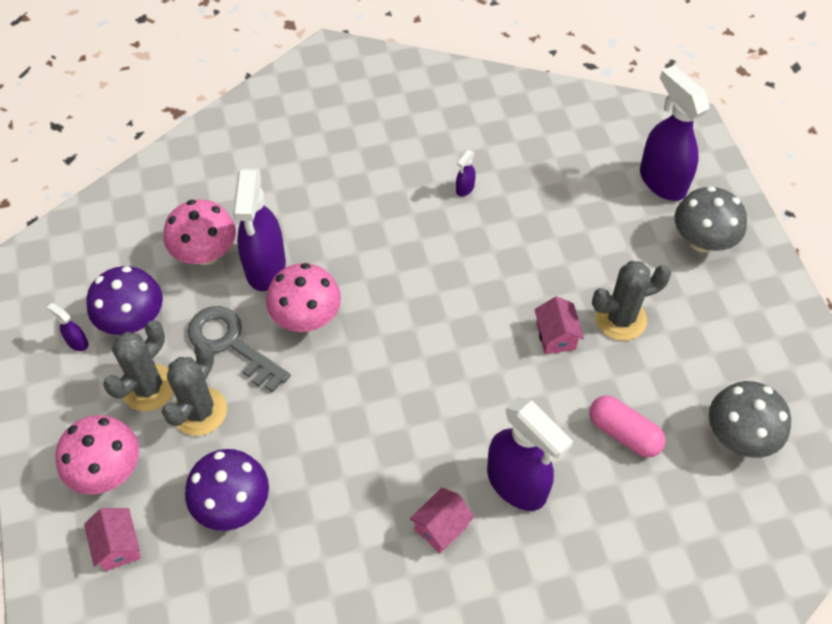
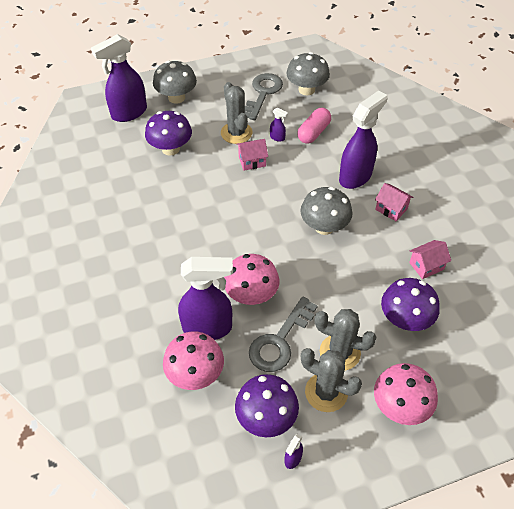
camera: 95 degrees left, 5 degrees down
(118, 546) = (454, 385): pink house -> pink house (426, 266)
(414, 421) = (324, 227): none -> grey mushroom
(464, 189) = (132, 211): purple spray bottle -> purple spray bottle (277, 138)
(584, 232) = (170, 149): none -> purple mushroom
(722, 364) = (263, 93): none -> grey key

